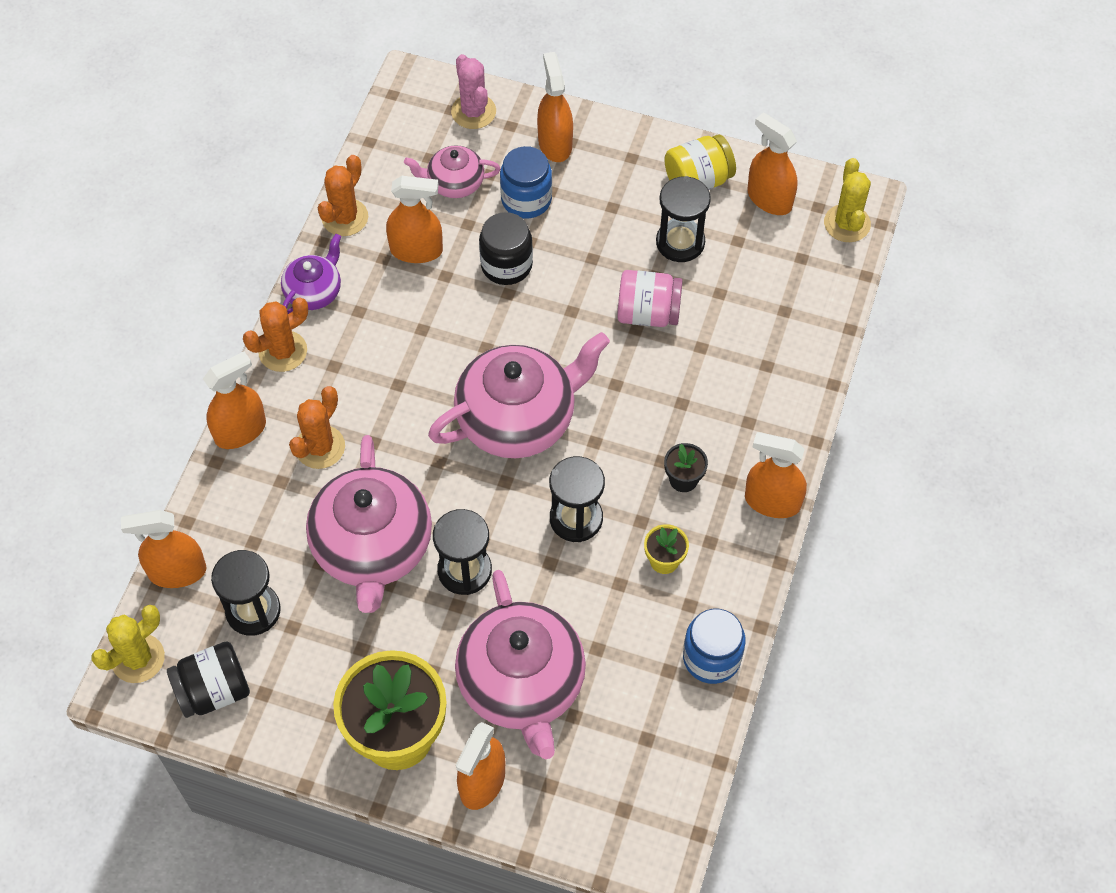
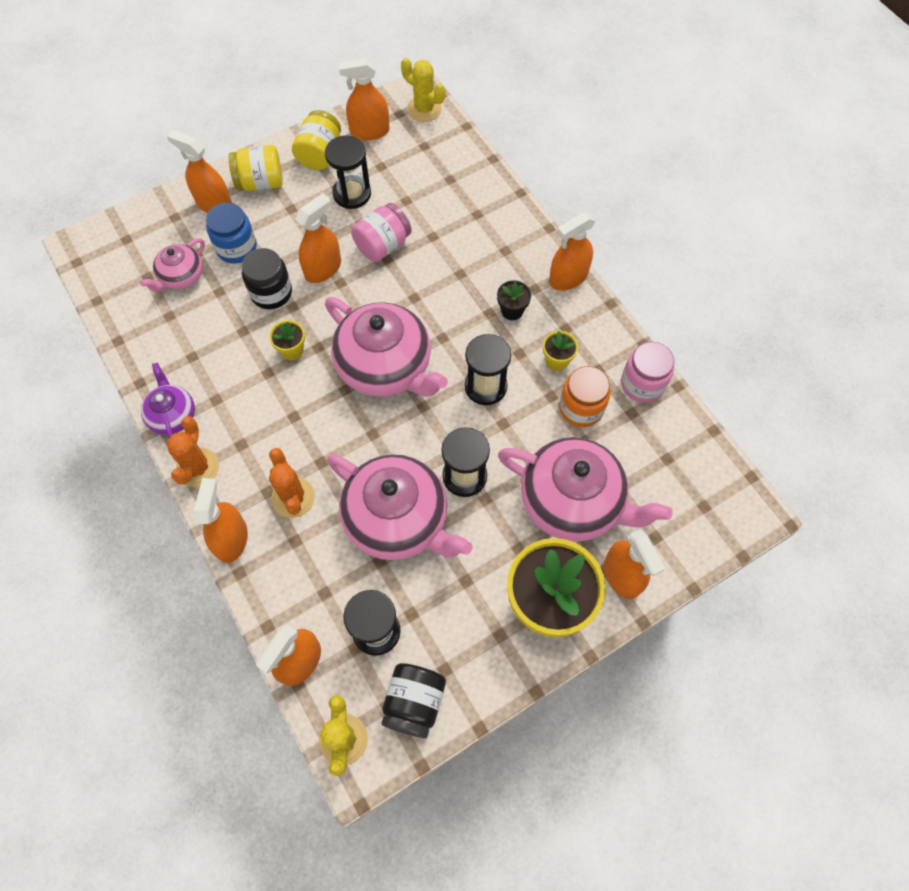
camera: 50 degrees left, 5 degrees up
(345, 217) = (137, 356): orange cactus -> none
(416, 250) = (207, 333): orange spray bottle -> orange spray bottle (323, 269)
(463, 329) = (292, 350): none -> yellow flower pot
(473, 112) = (141, 228): pink cactus -> none
(518, 418) = (386, 366): pink teapot -> pink teapot turned 120 degrees clockwise
(616, 160) = (260, 182): none -> yellow jar
(631, 620) = (581, 408): none -> orange jar
(711, 658) = (642, 384): blue jar -> pink jar

